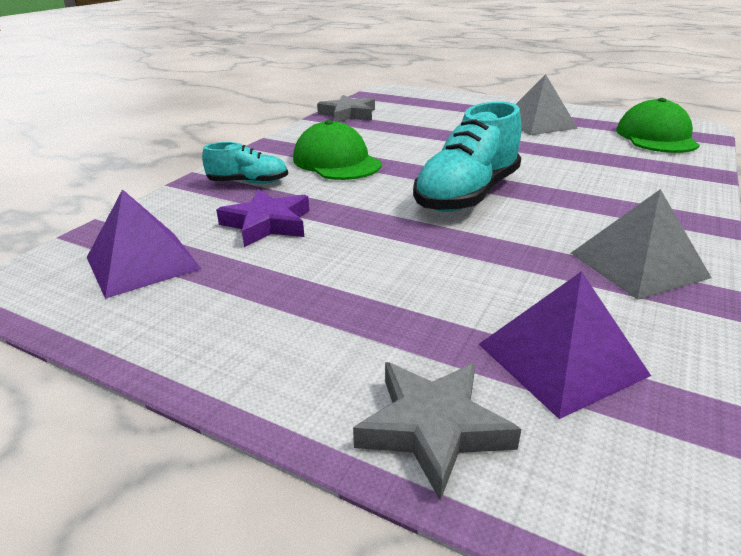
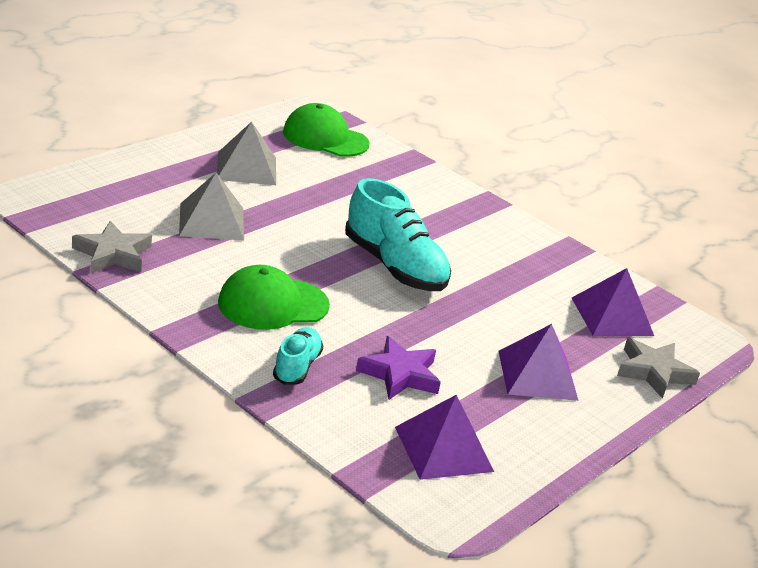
camera: 80 degrees left, 0 degrees up
(329, 305) = (537, 375): none -> purple pyramid
(638, 265) = (530, 251): grey pyramid -> grey pyramid (212, 221)

